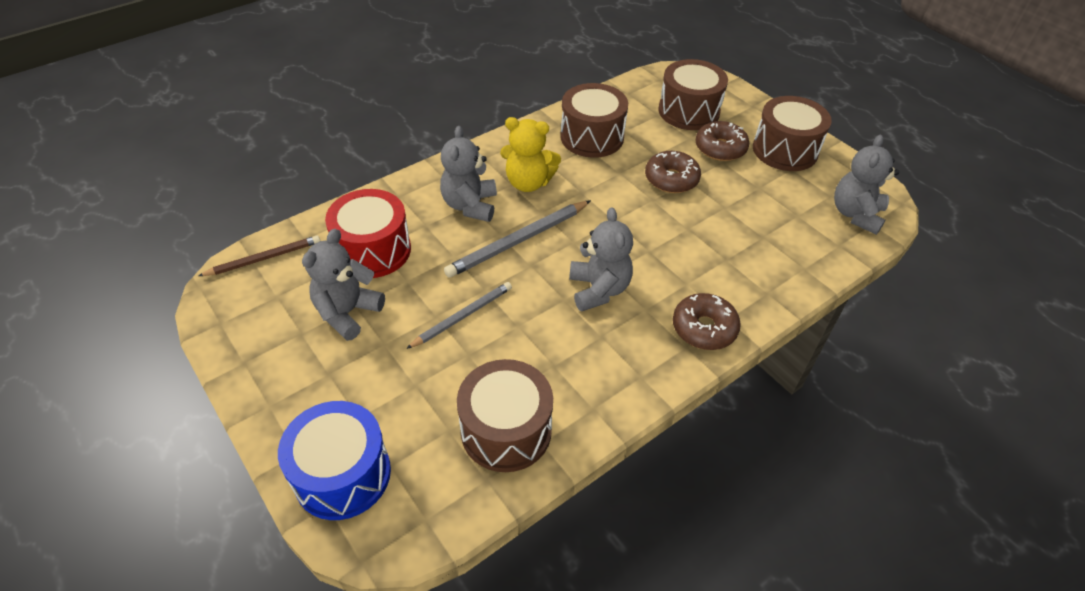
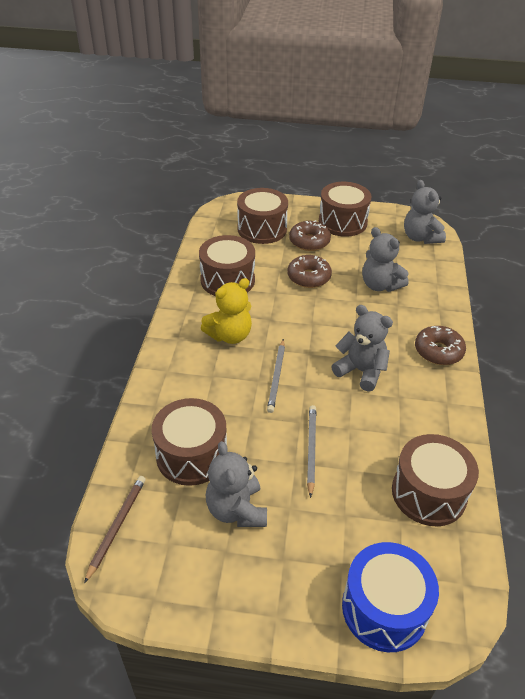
camera: 45 degrees left, 5 degrees down
(373, 250) = (191, 455): red drum -> brown drum
(470, 205) = (213, 376): grey teddy bear -> grey teddy bear (380, 285)
(518, 241) = (276, 377): grey pencil -> grey pencil, size x0.66

